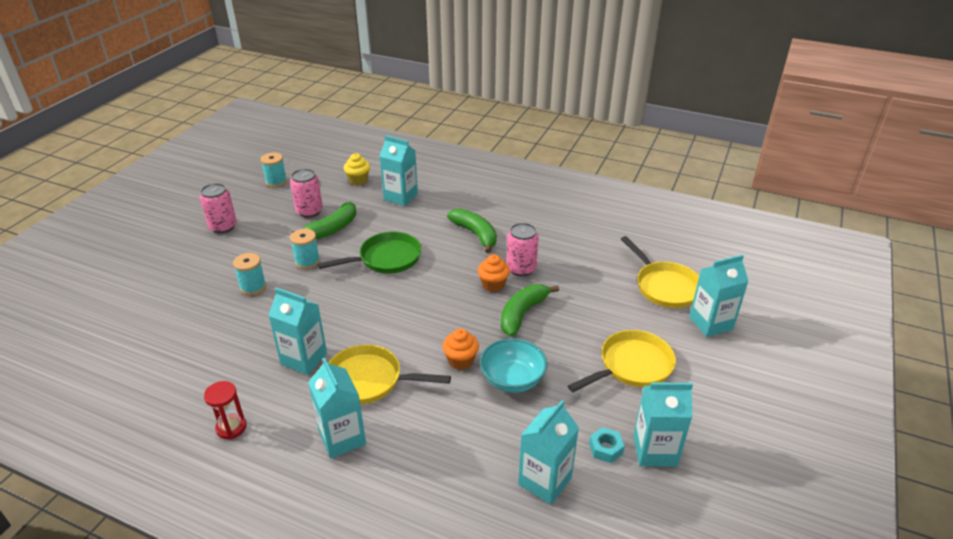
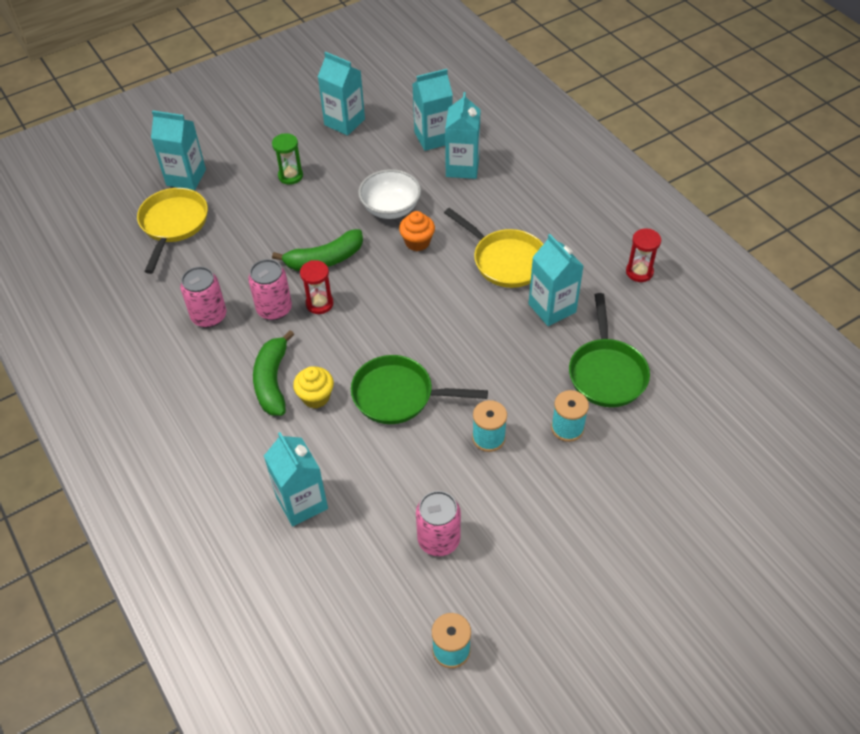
camera: 145 degrees left, 15 degrees up
(223, 227) = (569, 570): pink can -> pink can (209, 316)
(235, 331) = (606, 373): none -> green pan
(332, 229) = (429, 483): green banana -> none
(342, 438) = (554, 224): turquoise carton -> turquoise carton (462, 167)
(358, 180) = (330, 580): yellow cupcake -> yellow cupcake (316, 397)
(493, 284) = (319, 303): orange cupcake -> red hourglass
(512, 379) = (390, 208): turquoise bowl -> white bowl
(605, 448) = (374, 137): turquoise nut -> none
(632, 366) = (290, 176): yellow pan -> green hourglass

